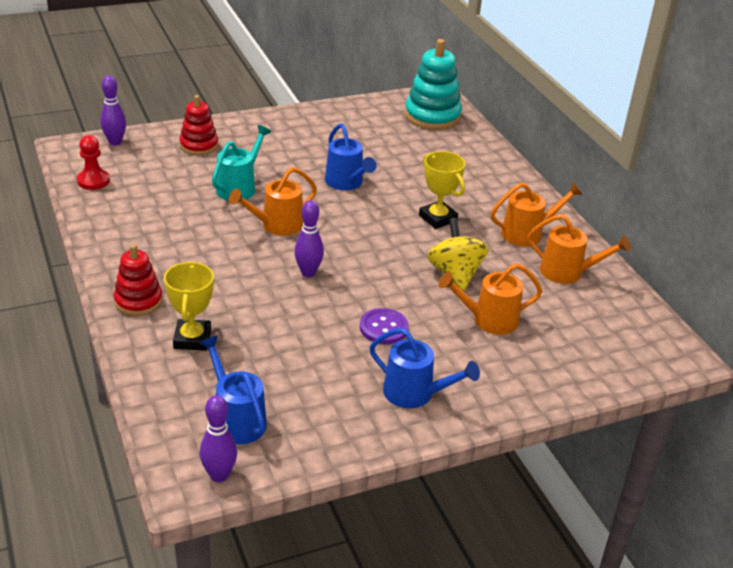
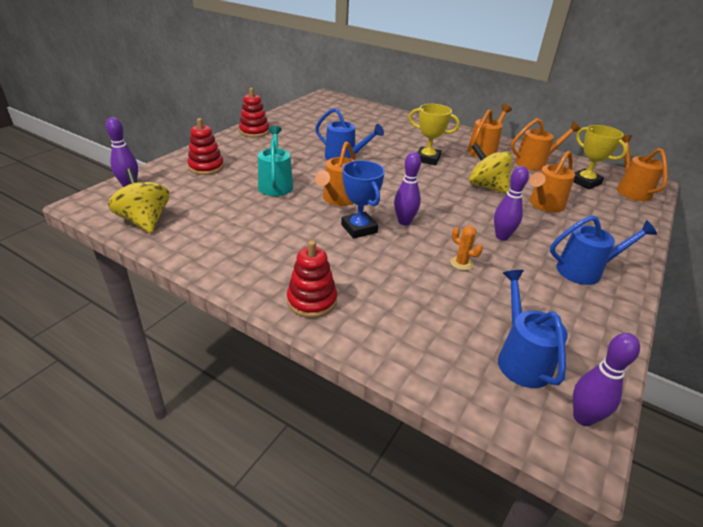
camera: 35 degrees left, 0 degrees up
(93, 181) = (145, 221): red pawn -> yellow spinning top
(192, 339) = (396, 310): yellow trophy -> yellow trophy (585, 182)
(236, 419) = (520, 358): blue watering can -> blue watering can turned 60 degrees clockwise
(257, 261) = (359, 228): none -> blue trophy
(293, 119) = (254, 131): none -> red stacking toy
(304, 331) = (461, 263): none -> orange cactus
(383, 328) = (502, 236): purple button -> purple bowling pin
(432, 116) = (339, 107): turquoise stacking toy -> none
(638, 351) = (630, 189): none -> orange watering can

